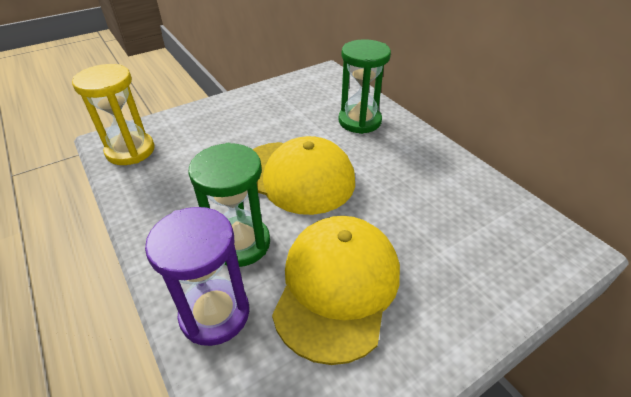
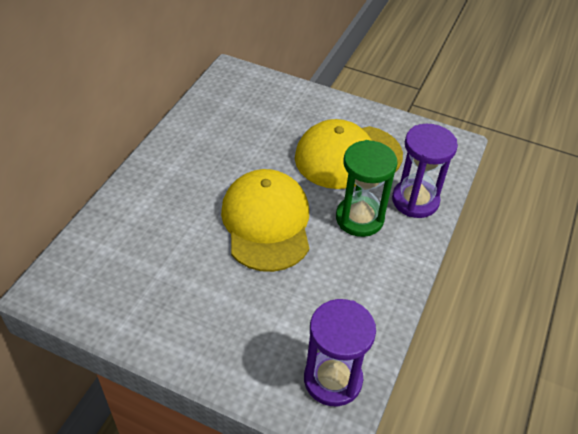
camera: 125 degrees left, 5 degrees up
(130, 151) = (333, 379): yellow hourglass -> purple hourglass
(359, 121) = (148, 214): green hourglass -> none

